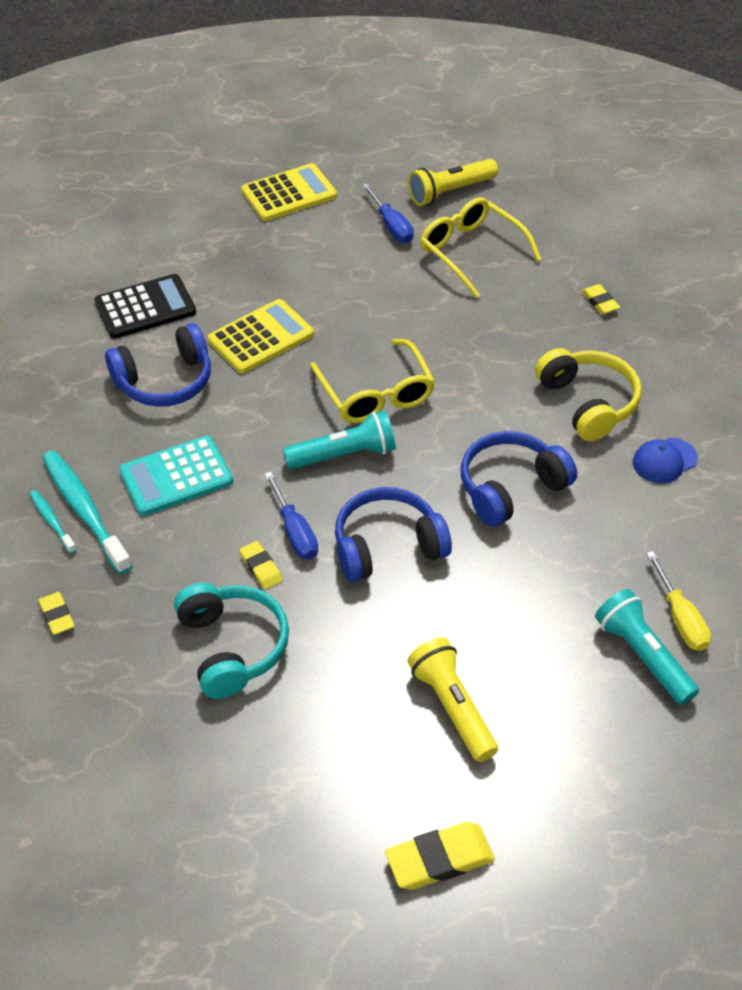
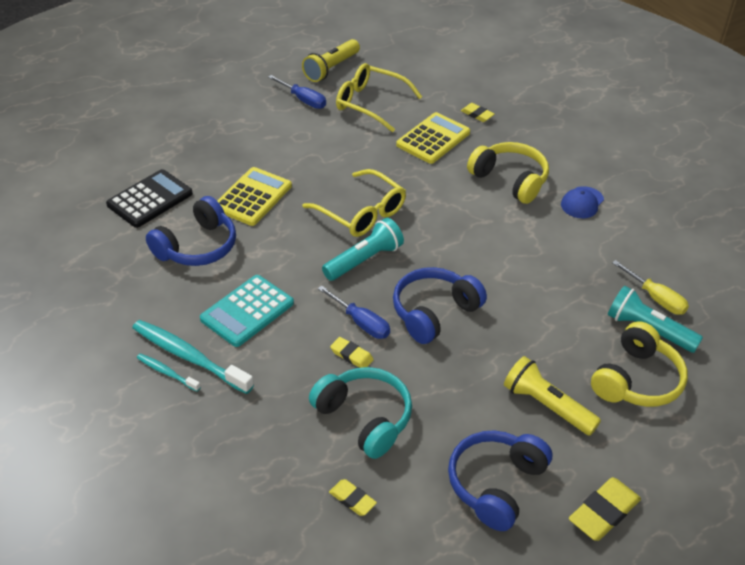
camera: 25 degrees left, 5 degrees down
(57, 615) = (213, 441): yellow eraser -> yellow eraser (352, 499)
(289, 193) = (214, 95): yellow calculator -> yellow calculator (433, 139)
(510, 487) = (494, 248): blue headphones -> blue headphones (495, 484)
(585, 714) = (636, 380): none -> yellow headphones

